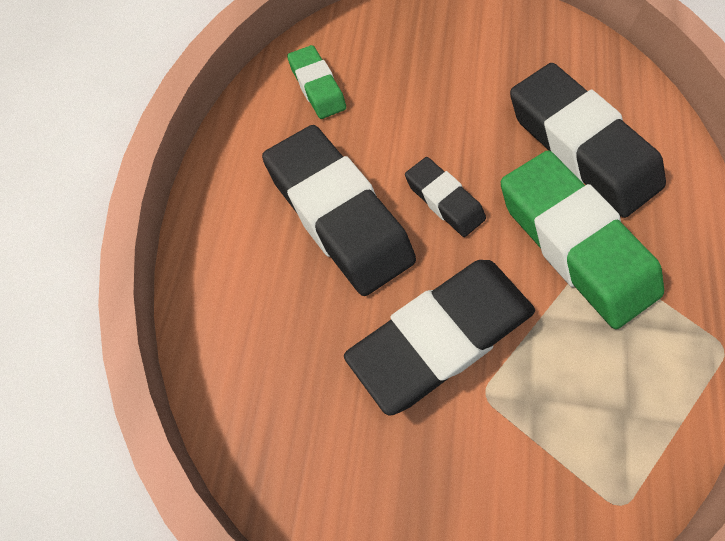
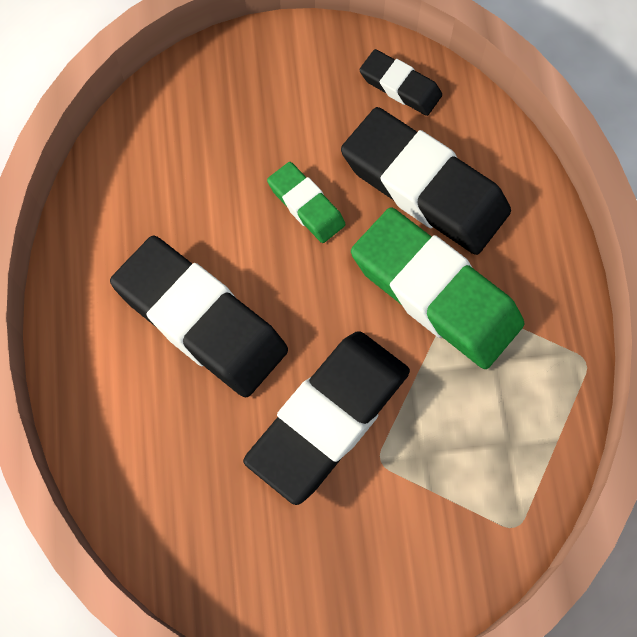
camera: 15 degrees left, 5 degrees up
(317, 86) = (141, 182): green eraser -> green eraser (306, 205)
(444, 200) = (301, 279): black eraser -> black eraser (400, 86)

